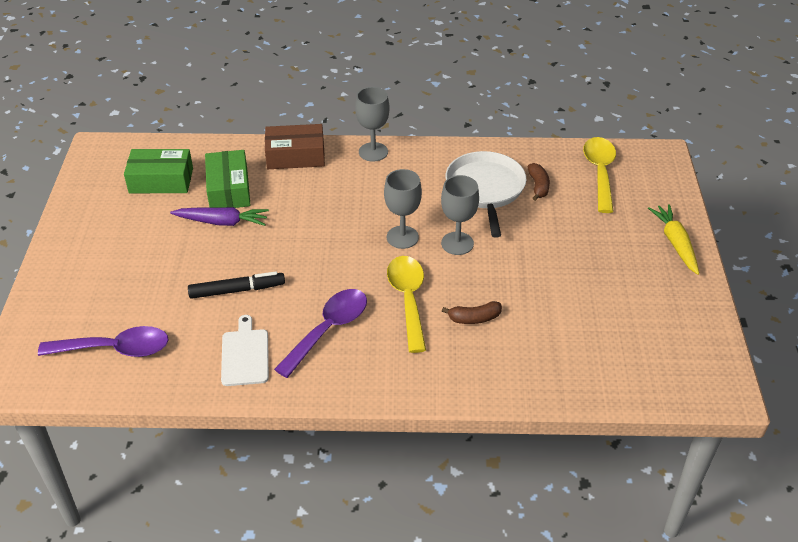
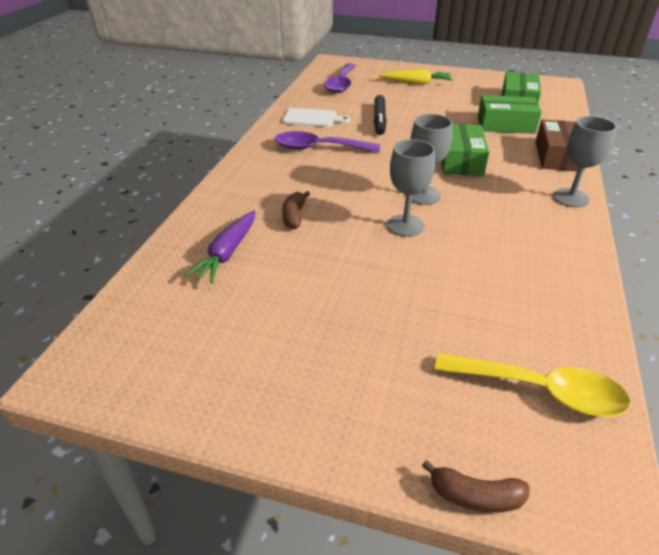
camera: 105 degrees right, 5 degrees down
(222, 222) = (461, 120): purple carrot -> purple carrot (227, 253)
(323, 218) = (460, 160): none -> green box
(328, 330) = (319, 148): purple spoon -> purple spoon turned 135 degrees clockwise
(408, 300) = (336, 186): yellow spoon -> none
(485, 189) = (500, 263): white pan -> none
(538, 186) = (505, 311): brown banana -> brown banana (475, 496)
(675, 243) = (349, 430): yellow carrot -> yellow carrot (416, 83)

